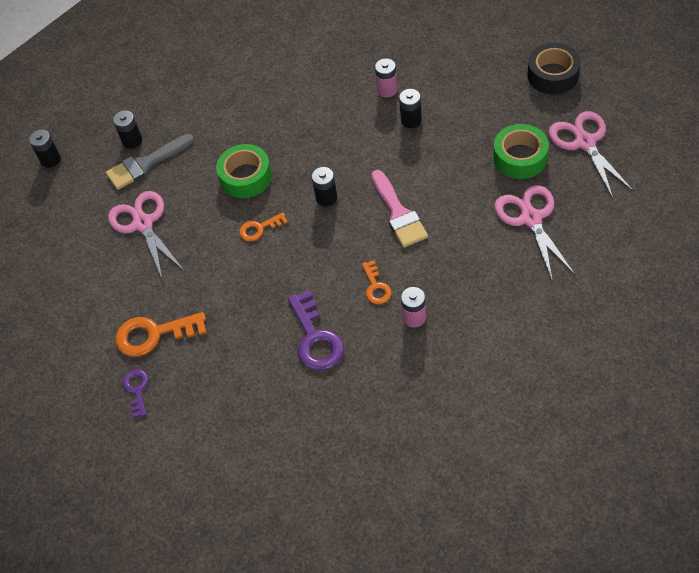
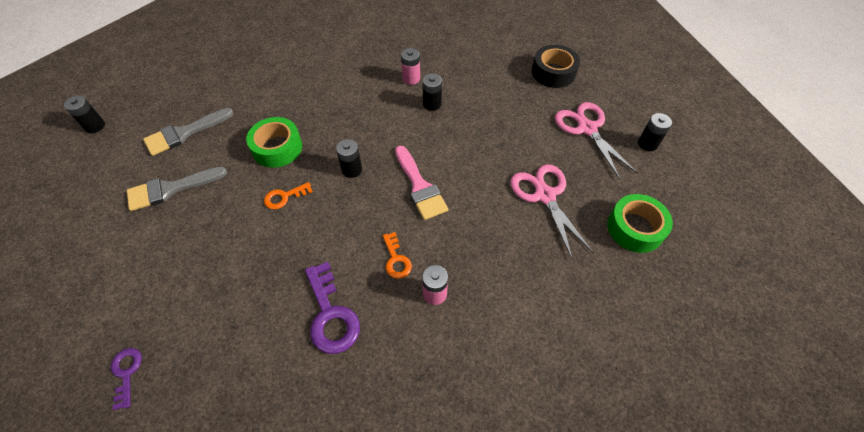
camera: 10 degrees left, 0 degrees up
(132, 141) = (176, 112): black battery -> black battery (647, 144)
(143, 224) = (170, 189): pink scissors -> grey brush
(154, 334) = (158, 307): orange key -> none
(520, 157) = (530, 139): green tape -> green tape (635, 228)

